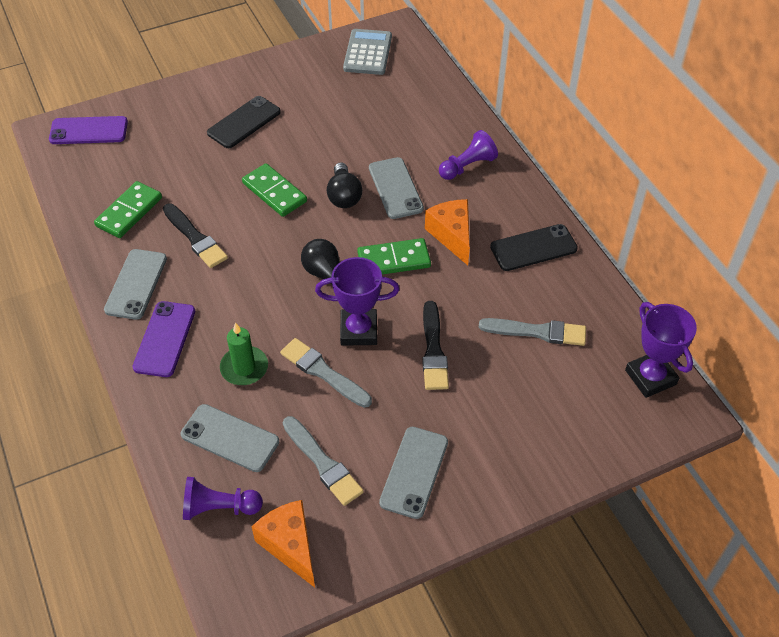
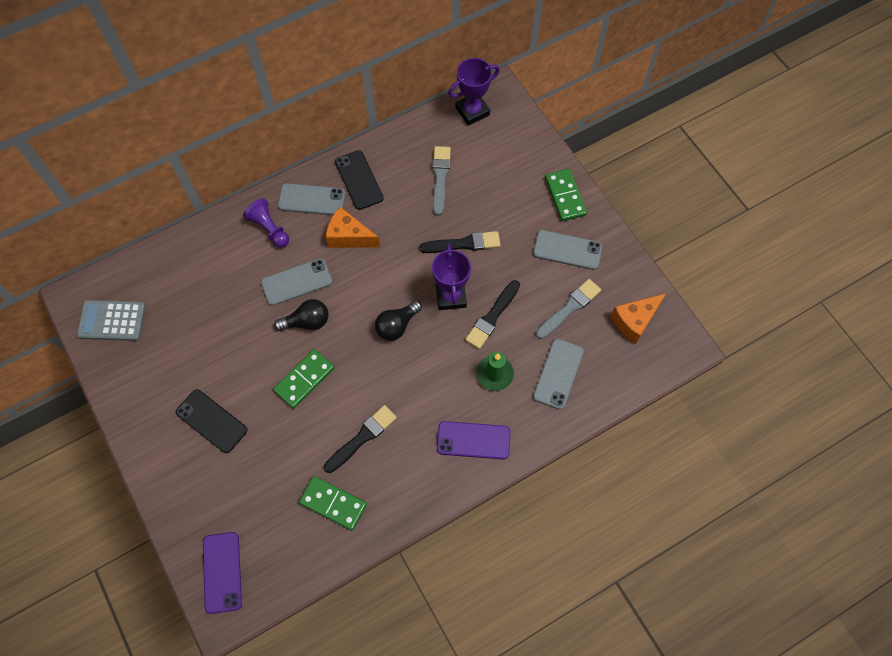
camera: 95 degrees left, 15 degrees up
(136, 284) = (418, 477): grey phone -> grey phone (312, 199)
(219, 508) = (615, 371): purple pawn -> none
(323, 372) = (492, 317): grey brush -> black brush
(394, 260) = (377, 277): green domino -> green domino (565, 196)
(452, 235) = (349, 237): orange cheese -> orange cheese turned 45 degrees clockwise

